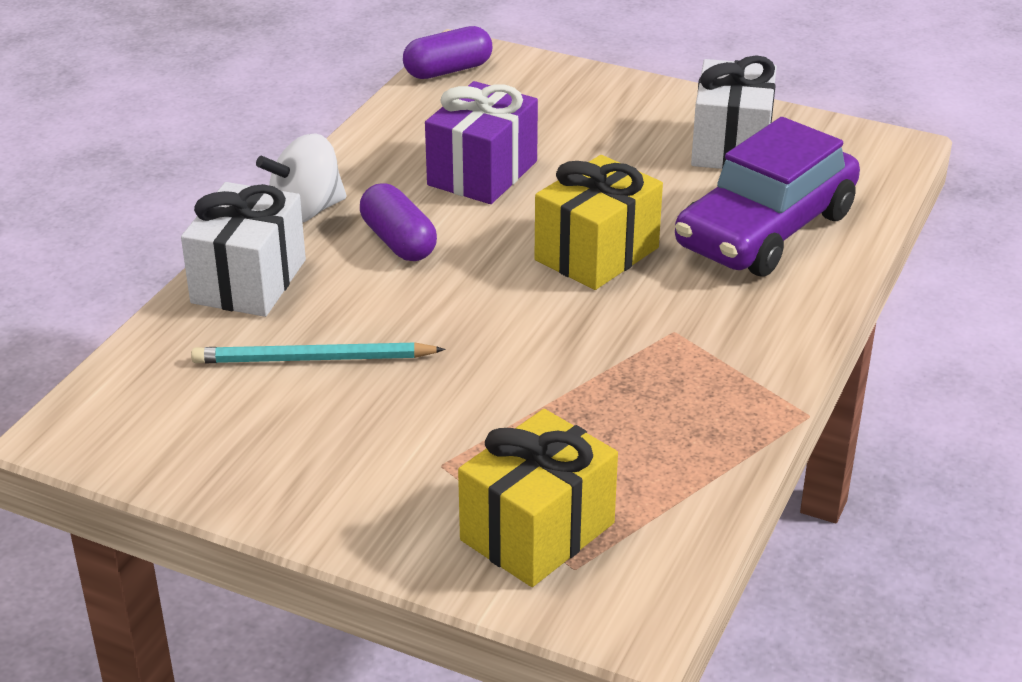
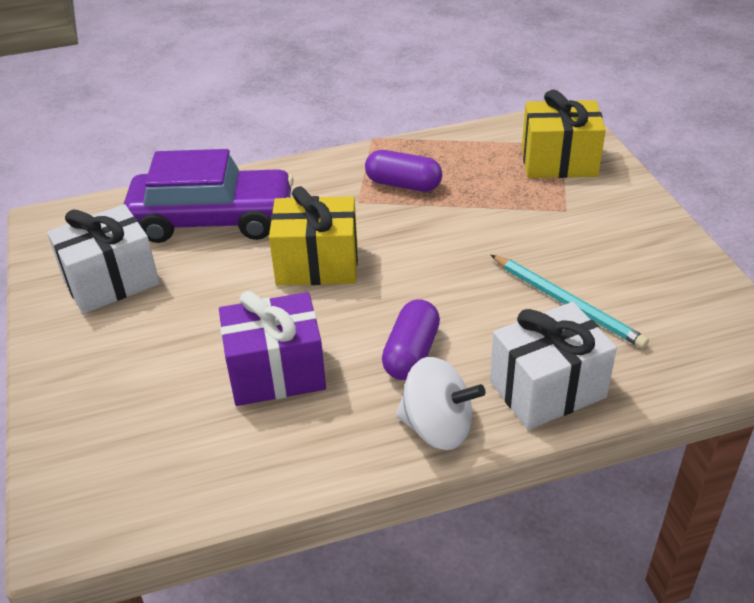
camera: 130 degrees left, 5 degrees up
(448, 70) = (114, 515): purple capsule -> purple capsule (403, 184)

